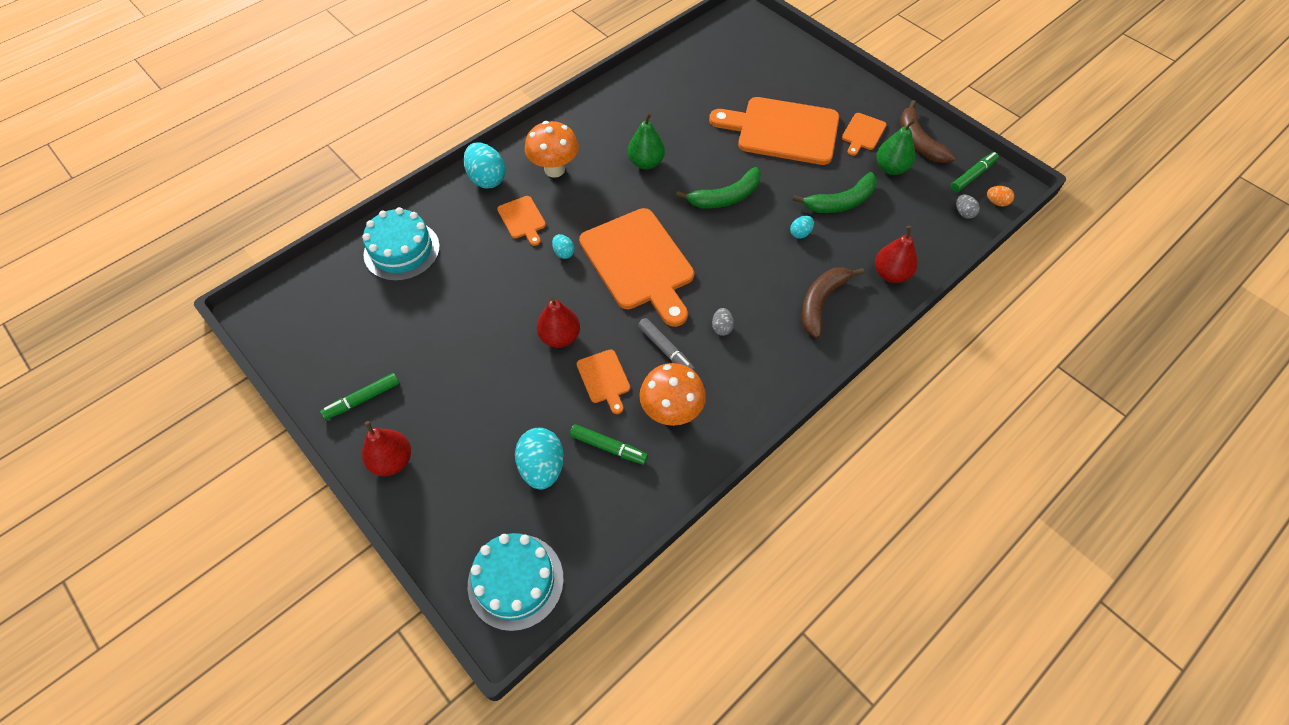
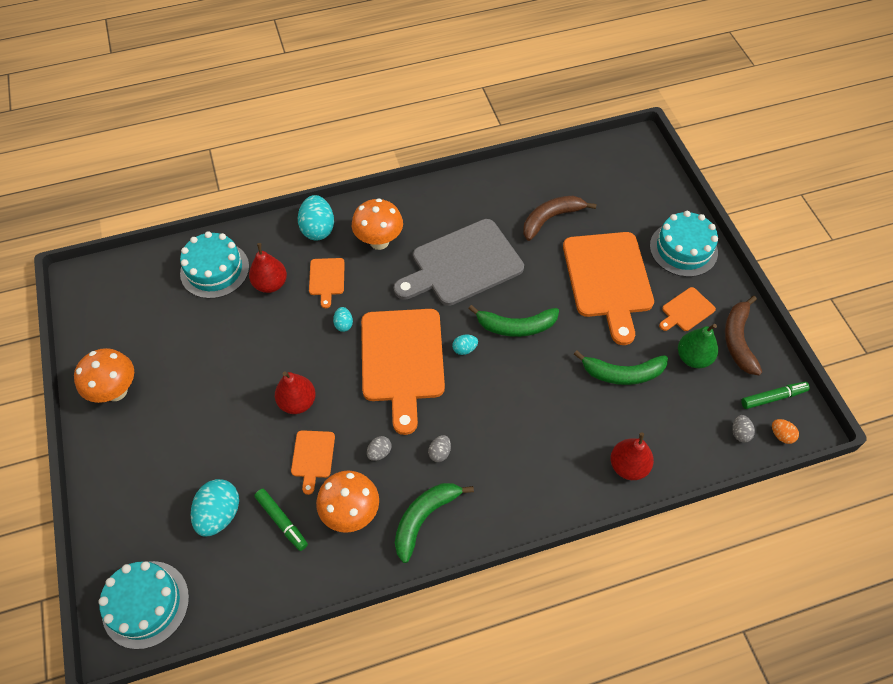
camera: 25 degrees right, 0 degrees up
(362, 399) = (116, 391): green marker -> orange mushroom
(392, 461) = (110, 455): red pear -> red pear (270, 284)
(646, 163) = (463, 264): green pear -> grey cutting board
(666, 350) = (379, 452): grey marker -> grey egg
(741, 388) = (424, 518): none -> green banana
(782, 131) = (608, 279): orange cutting board -> orange cutting board turned 135 degrees counterclockwise
(800, 233) = (565, 390): turquoise egg -> turquoise egg (464, 349)
(821, 302) = (545, 466): brown banana -> brown banana (551, 218)
(830, 86) = (683, 249): none -> turquoise cake

